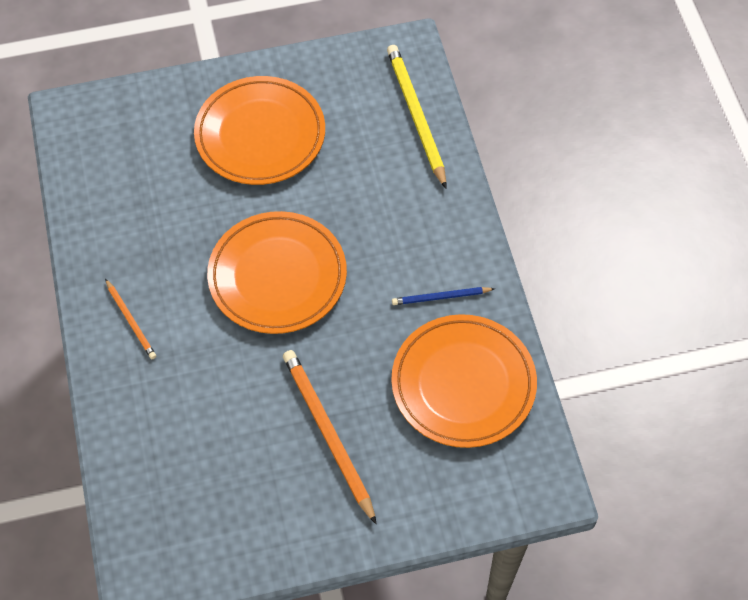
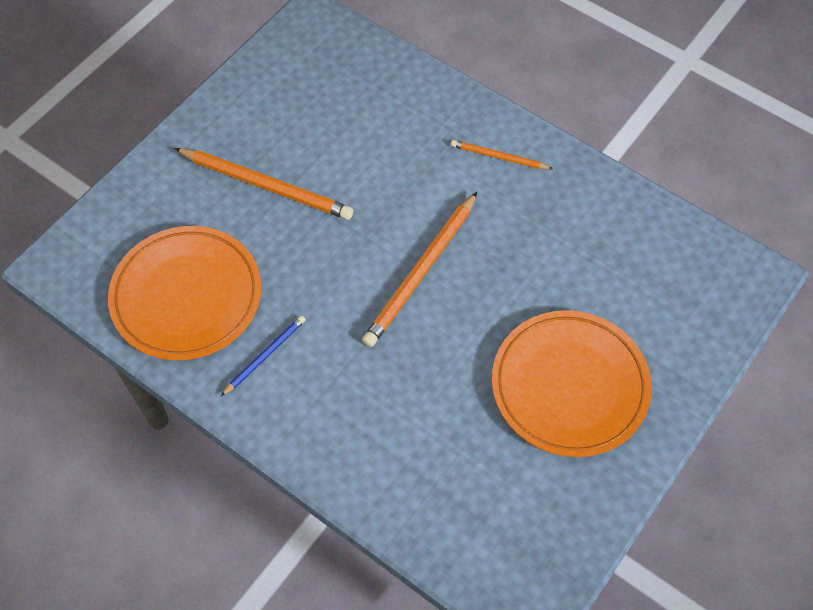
camera: 140 degrees right, 0 degrees up
(277, 276) = (421, 271): orange plate -> orange pencil
(416, 116) = (445, 525): yellow pencil -> none

